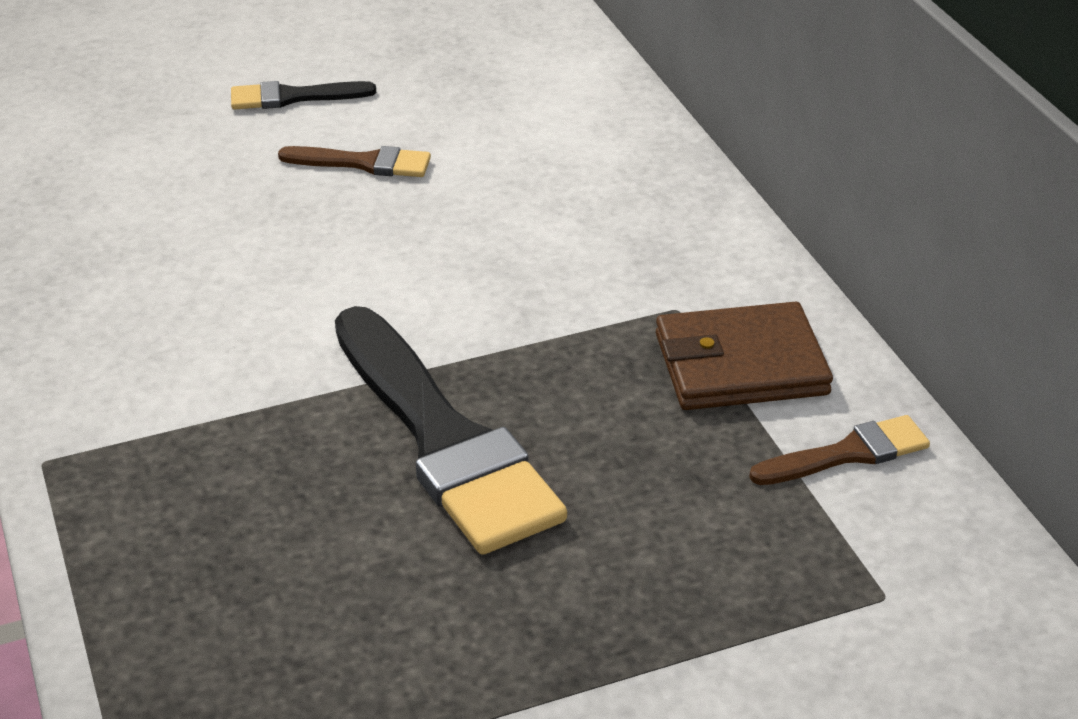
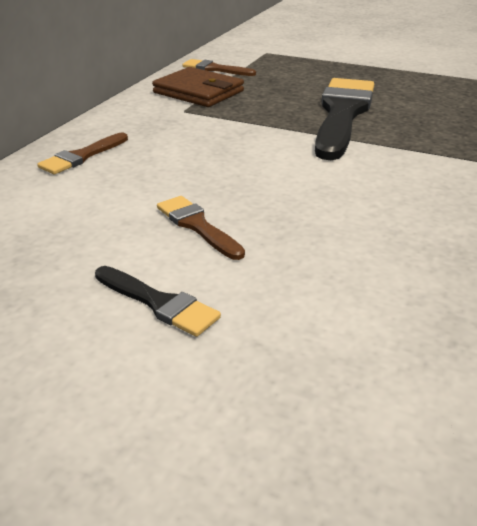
camera: 135 degrees left, 5 degrees down
(628, 170) = (82, 156): none -> brown brush

